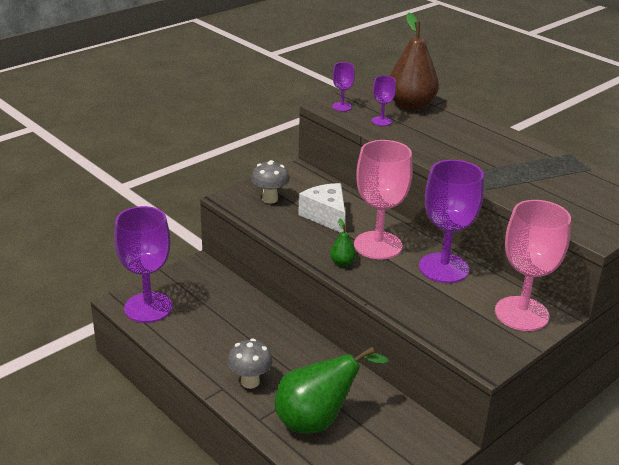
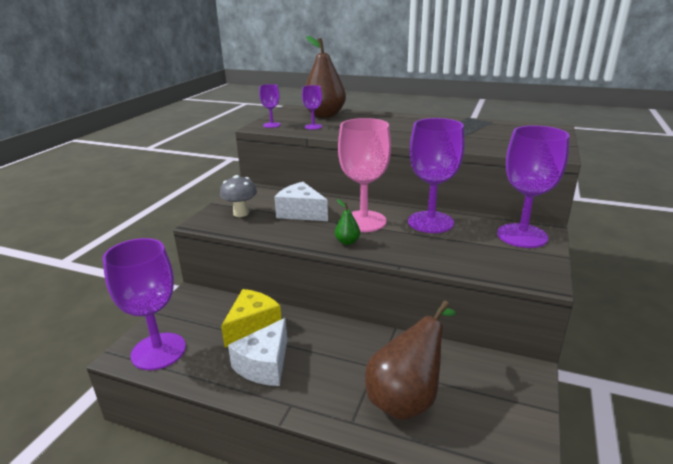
camera: 25 degrees left, 5 degrees down
(223, 350) = (264, 365): none -> white cheese
(235, 313) = (252, 326): none -> yellow cheese
(250, 382) = (314, 386): grey mushroom -> none
(317, 420) = (407, 398): green pear -> brown pear
(521, 314) = (522, 236): pink goblet -> purple goblet

